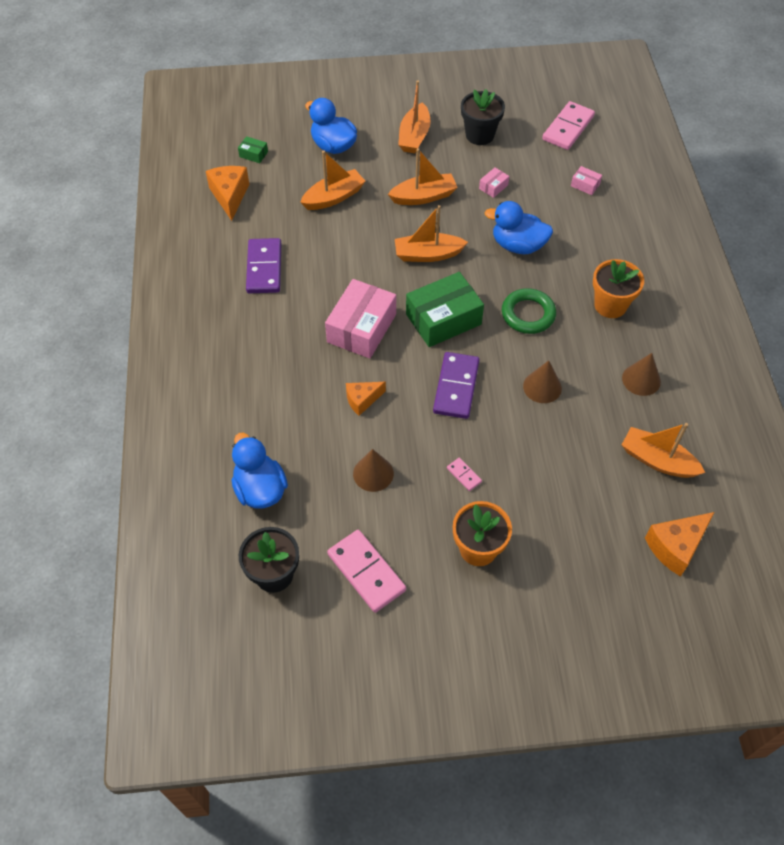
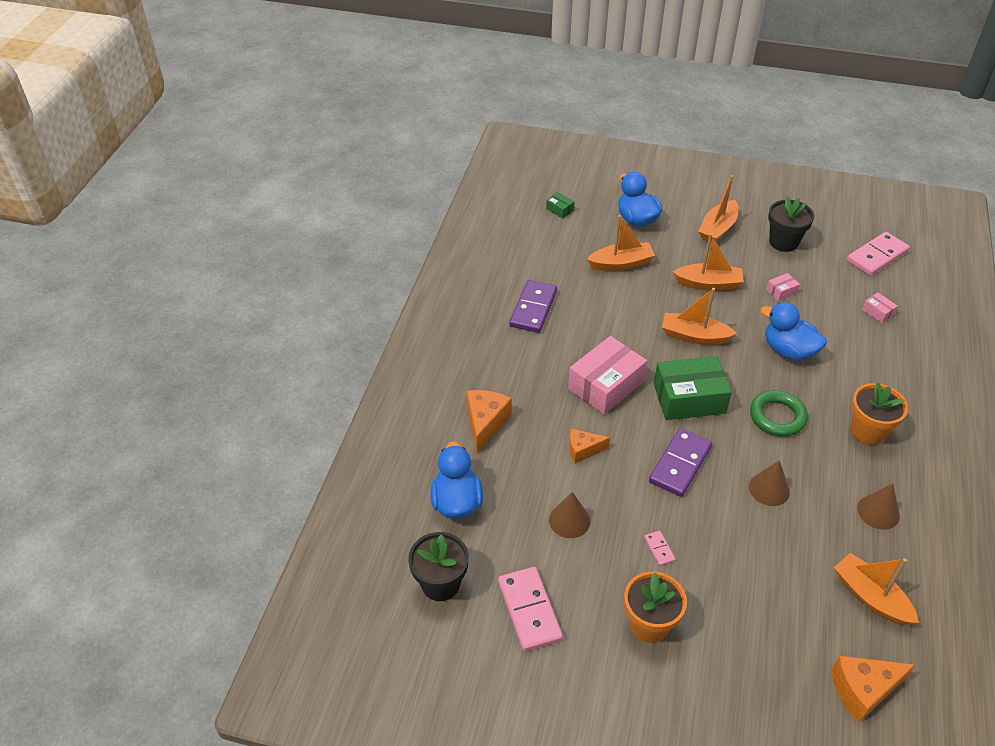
camera: 20 degrees right, 10 degrees down
(229, 196) = (525, 240): orange cheese -> orange cheese (485, 423)

